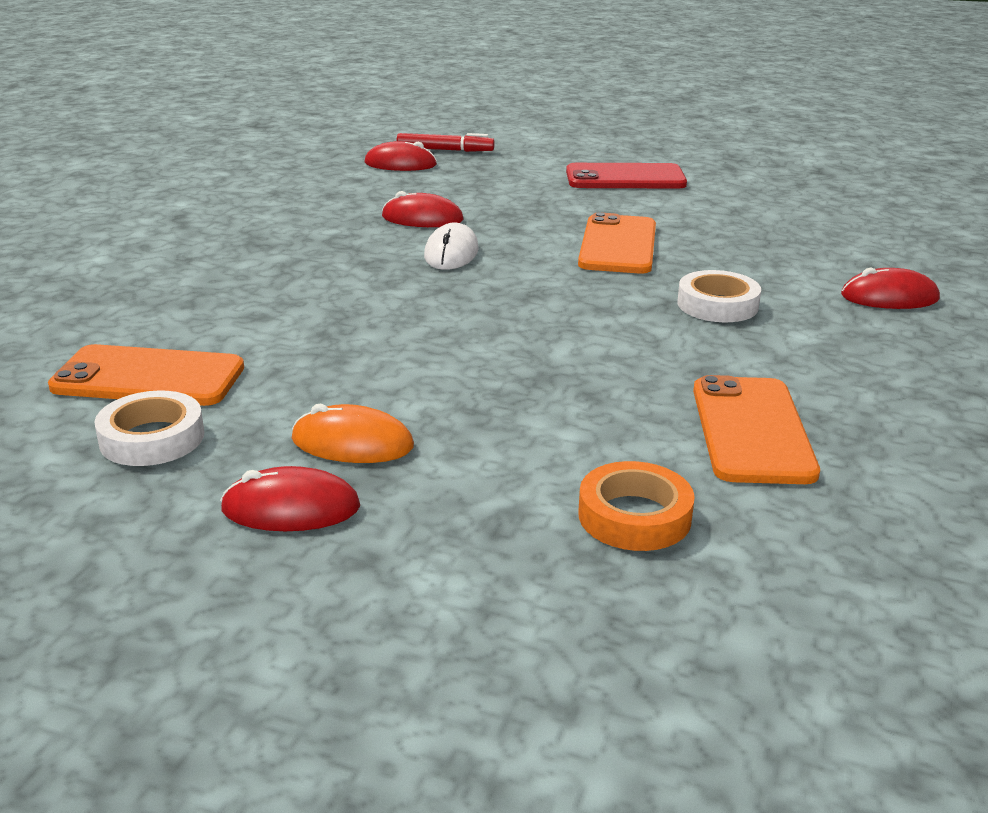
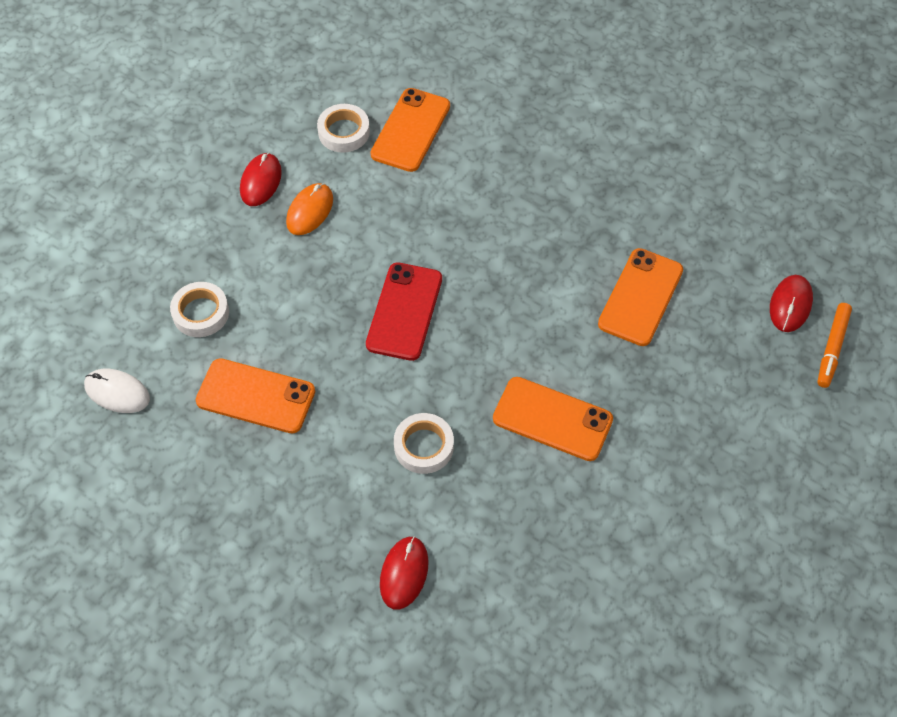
camera: 105 degrees right, 30 degrees up
(422, 218) = (640, 297): red mouse -> orange phone
(445, 150) = (832, 348): red marker -> orange marker
(451, 253) = (561, 303): white mouse -> white mouse (117, 392)
(625, 178) = (724, 481): red phone -> red phone (404, 311)
(634, 516) = (201, 313): orange tape -> white tape

